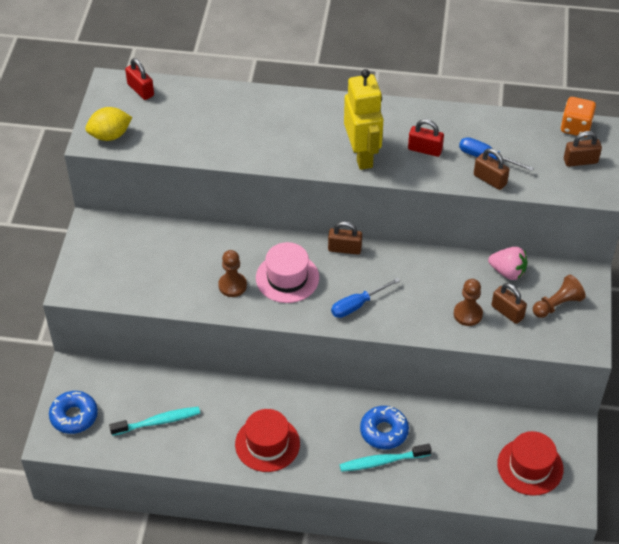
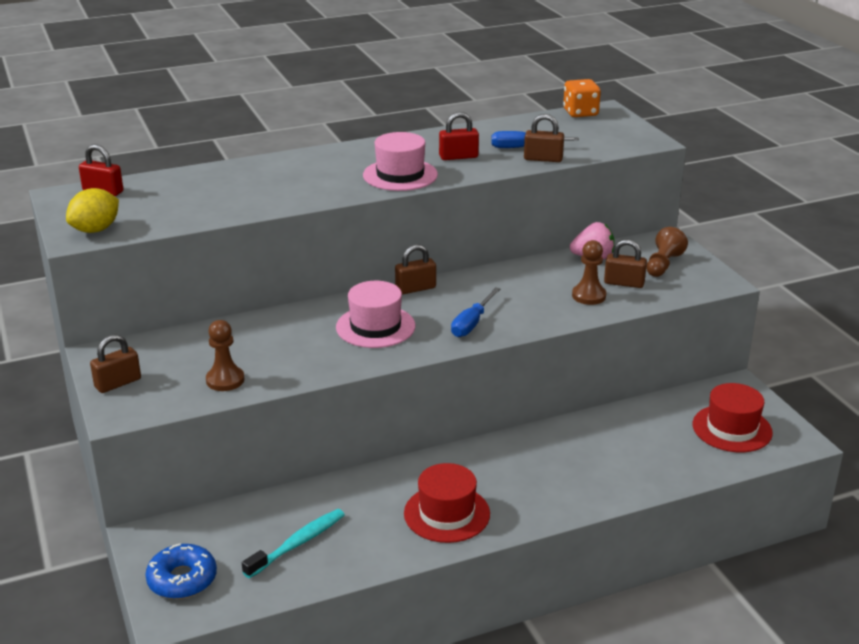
camera: 30 degrees left, 20 degrees down
(232, 285) = (319, 351): brown pawn -> brown pawn (225, 380)
(362, 155) = (400, 175): yellow robot -> pink hat
(382, 461) = (585, 480): turquoise toothbrush -> none
(384, 431) = (562, 455): blue donut -> none
(580, 161) = (610, 129): brown padlock -> brown padlock (118, 383)

